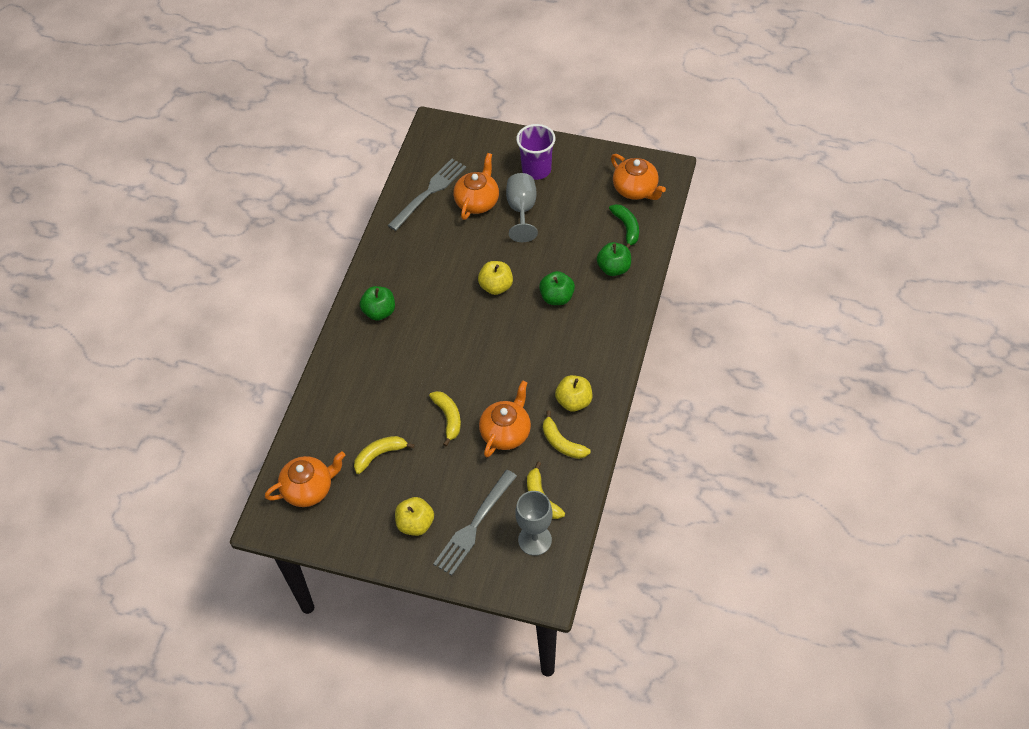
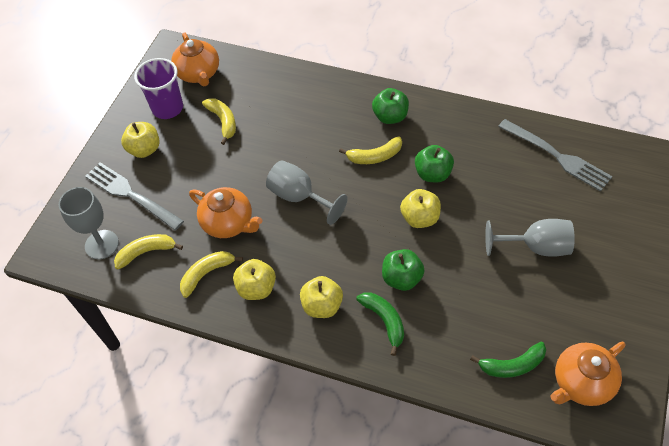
camera: 95 degrees right, 0 degrees up
(448, 418) = (254, 174): yellow banana -> yellow banana (375, 156)
(475, 378) = (299, 197): none -> grey goblet
(477, 202) = (546, 202): orange teapot -> none
(536, 169) = (605, 265): purple cup -> purple cup (167, 108)
(587, 351) = (322, 306): none -> yellow apple
(597, 308) = (384, 321): none -> green banana
(613, 268) = (445, 344): green apple -> green apple (433, 174)

